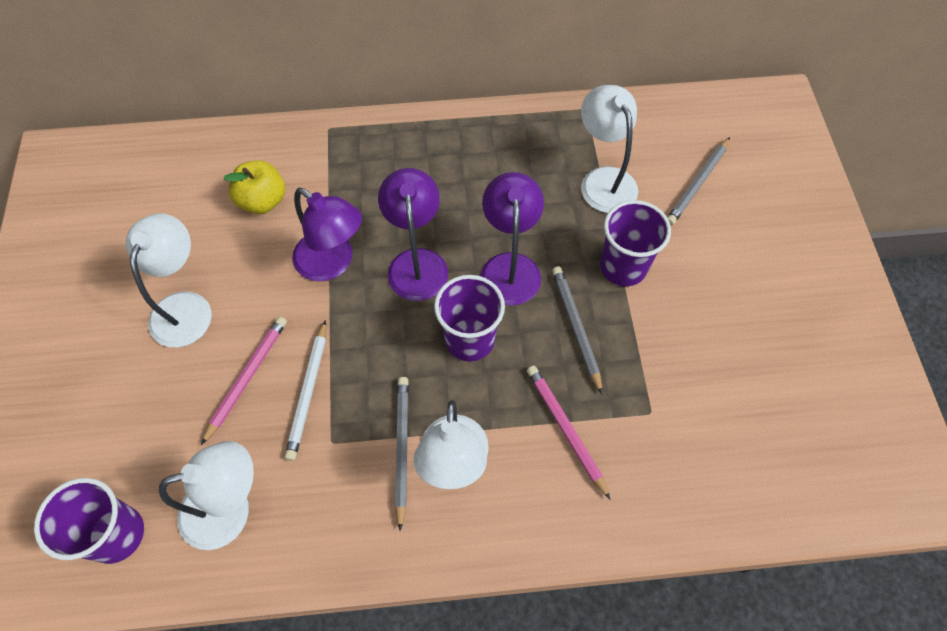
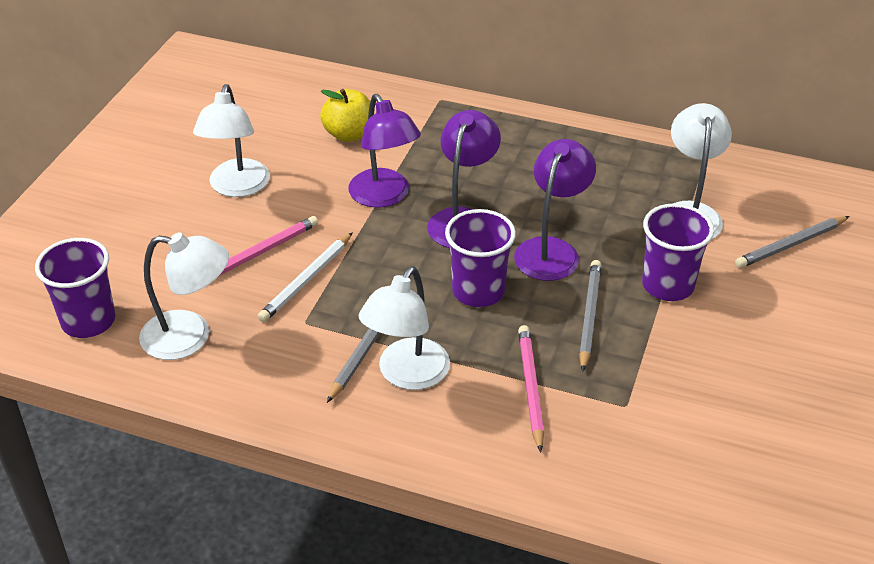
camera: 25 degrees right, 20 degrees down
(185, 307) = (237, 187): white lamp -> white lamp turned 150 degrees clockwise

